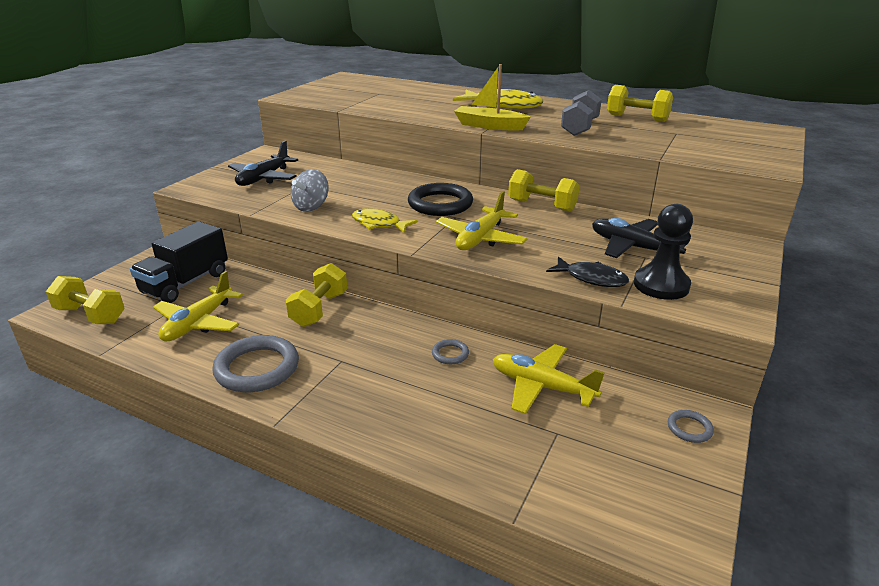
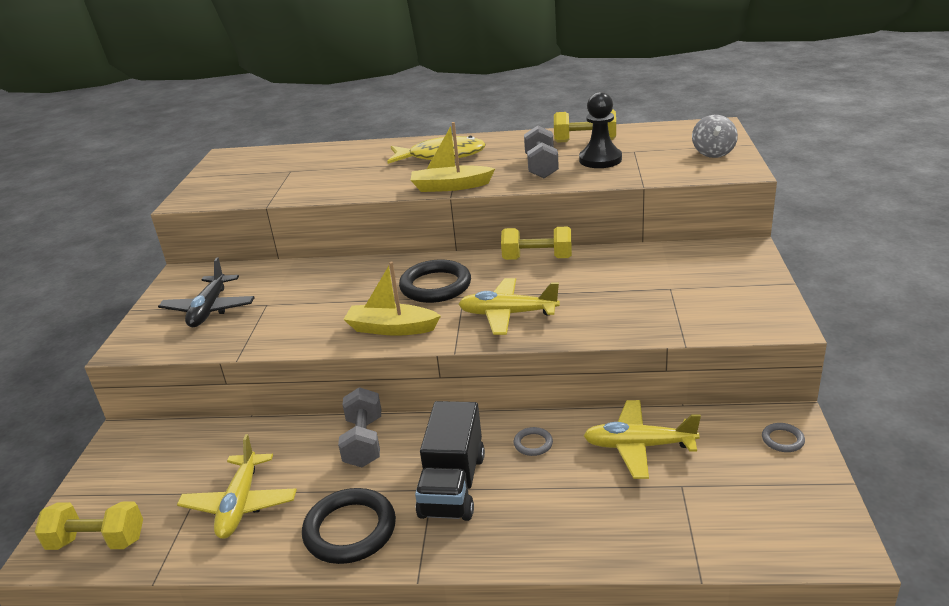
camera: 20 degrees left, 0 degrees up
(185, 283) = (182, 463): black truck -> black truck (453, 485)
(257, 368) = (350, 530): grey ring -> black ring
(311, 207) = (299, 329): grey spinning top -> grey spinning top (713, 153)
(319, 309) = (364, 442): yellow dumbbell -> grey dumbbell
(379, 224) = (391, 328): yellow fish -> yellow boat
(480, 238) = (508, 314): yellow plane -> yellow plane turned 90 degrees clockwise
(591, 278) = (641, 326): black fish -> none
(633, 247) = (653, 281): black plane -> none
(661, 285) = (704, 314): black pawn -> black pawn (600, 160)

